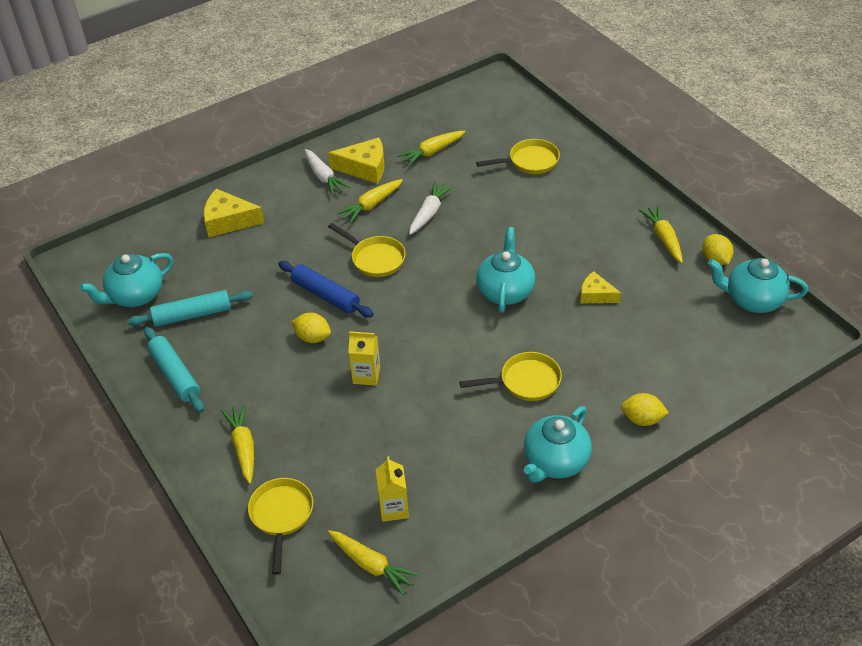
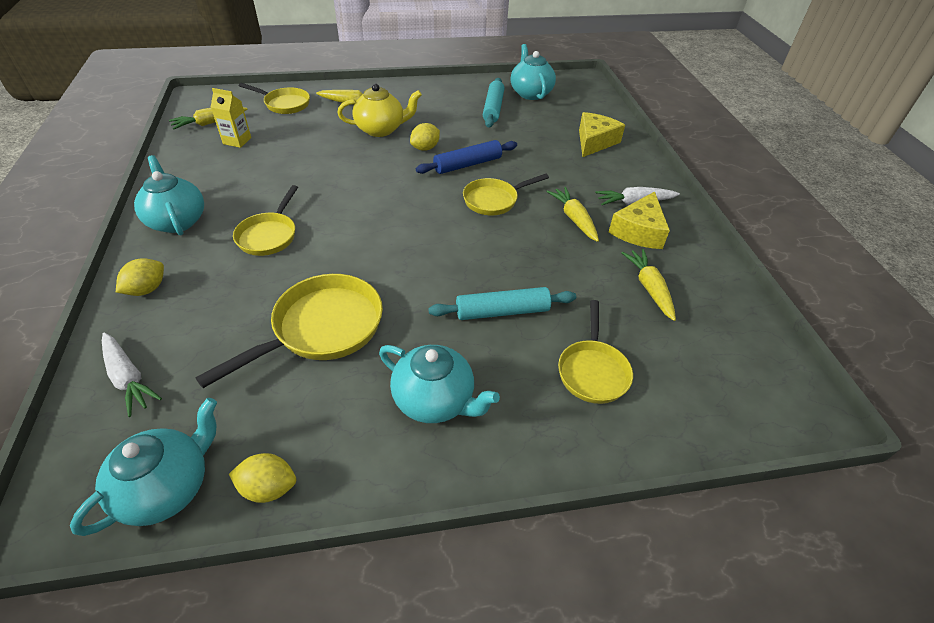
camera: 110 degrees right, 0 degrees up
(175, 375) = (440, 94): turquoise rolling pin -> turquoise rolling pin (502, 311)
(293, 390) = (381, 129): none -> yellow teapot
(366, 375) = (363, 161): yellow carton -> none
(429, 213) = (539, 252): white carrot -> white carrot (128, 378)
(505, 291) = (386, 264): turquoise teapot -> turquoise teapot (435, 400)
(596, 295) = (321, 329): yellow cheese -> yellow pan
(663, 238) = (354, 446): yellow carrot -> none

